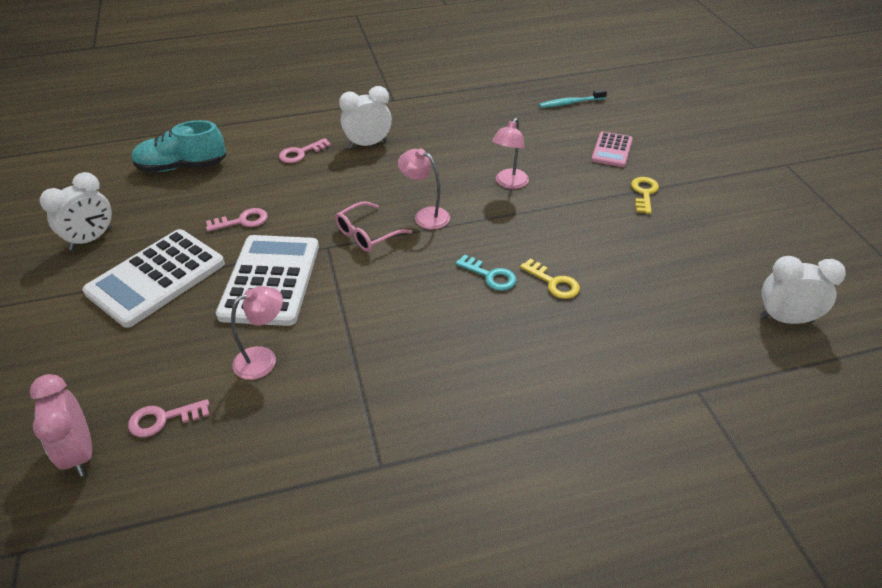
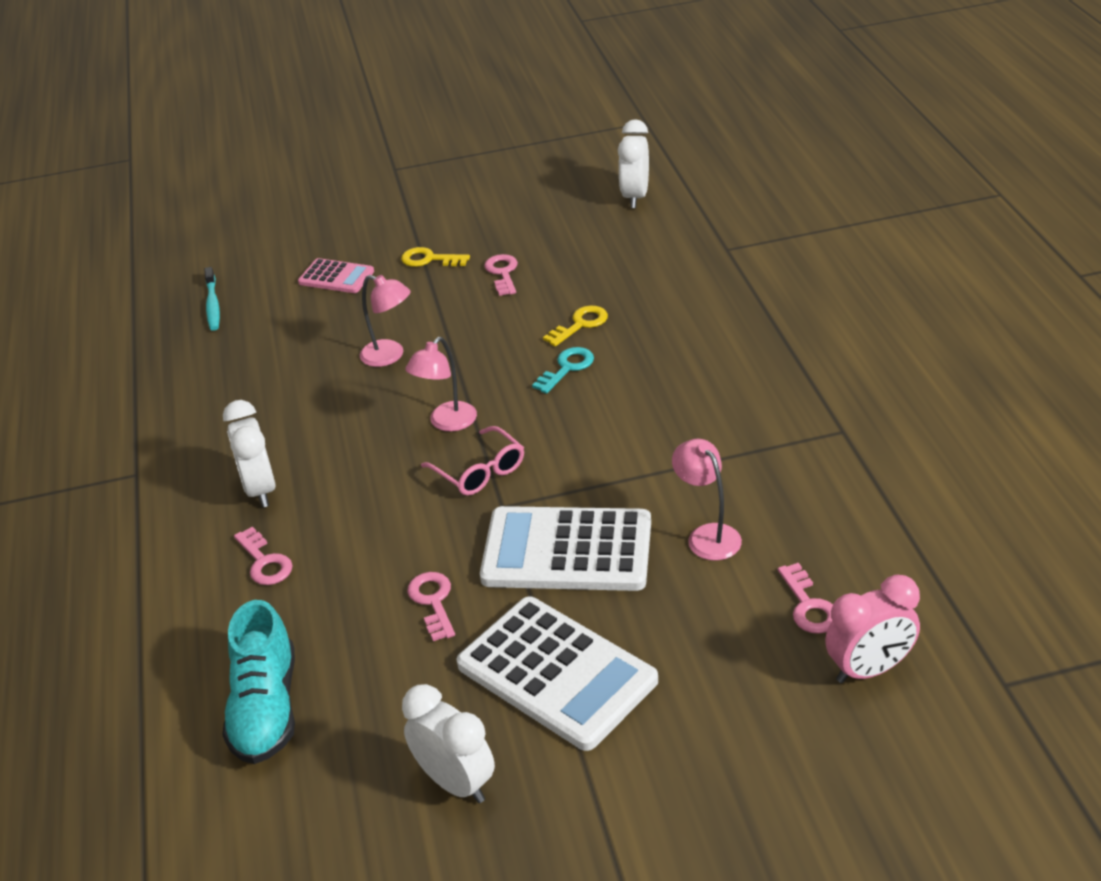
camera: 85 degrees left, 5 degrees down
(629, 234) = (502, 273): none -> pink key

